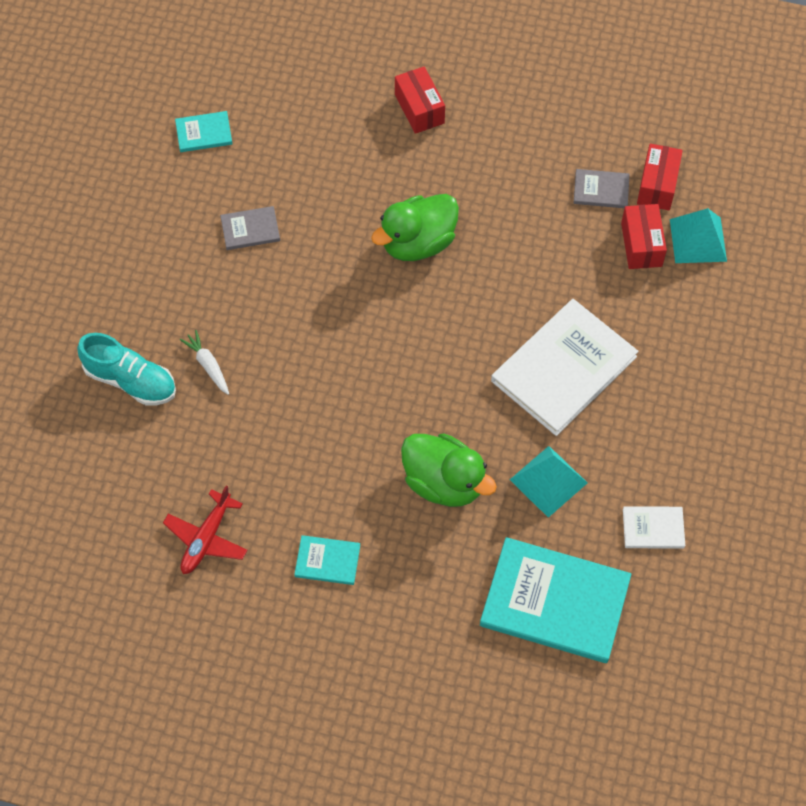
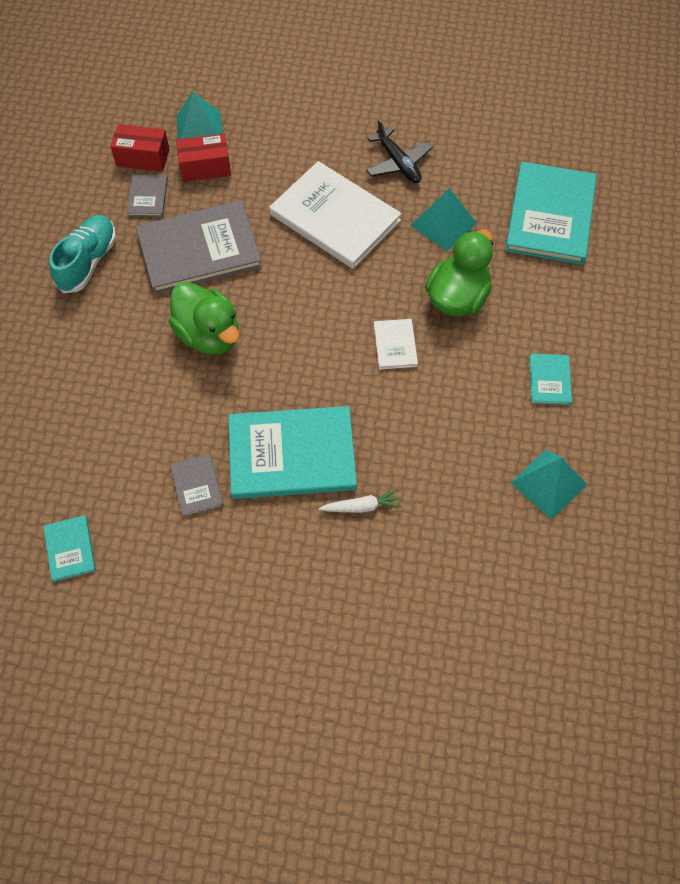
camera: 95 degrees left, 0 degrees up
(131, 380) = (388, 580): turquoise shoe -> turquoise shoe (88, 262)
(206, 538) = (548, 483): red plane -> turquoise pyramid
(208, 365) = (362, 506): white carrot -> white carrot turned 150 degrees counterclockwise
(271, 309) = (292, 455): none -> turquoise book
(419, 109) = (48, 345): red box -> none
(527, 236) = (199, 249): none -> grey book
(643, 443) = (398, 163): none -> black plane
(653, 528) = (473, 155): white book -> white book (395, 345)

